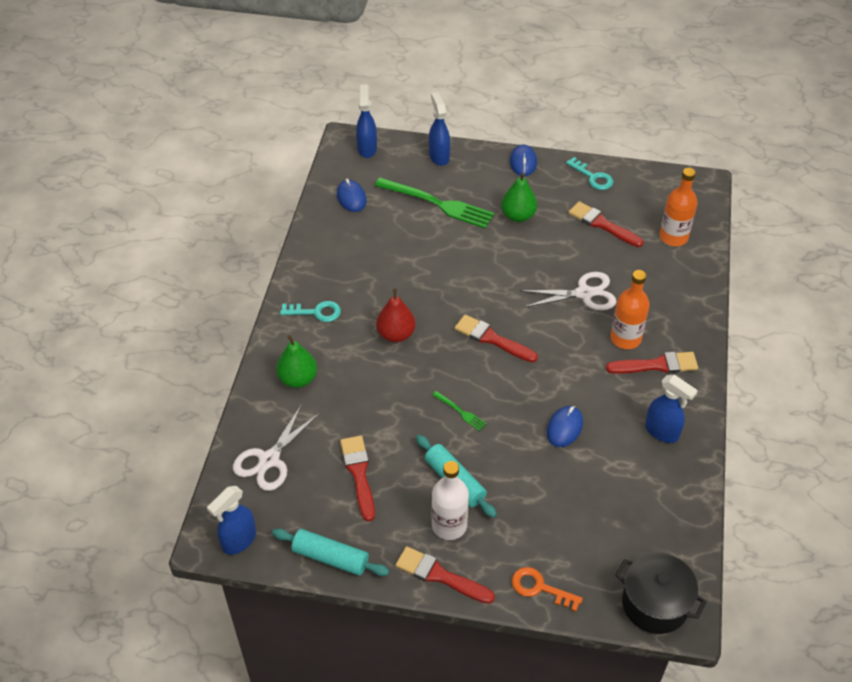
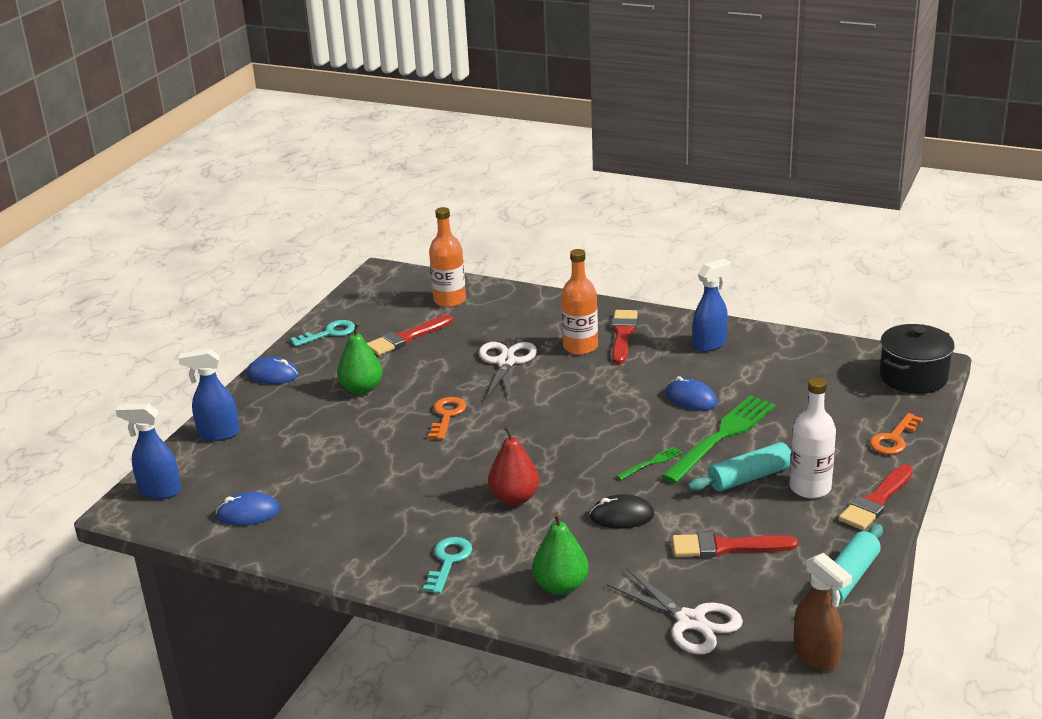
camera: 75 degrees left, 20 degrees down
(239, 541) = (816, 656): blue spray bottle -> brown spray bottle
(386, 402) = (622, 516): none -> black mouse
(438, 204) = (305, 443): green fork -> green fork (722, 436)
(492, 339) = (549, 429): red brush -> none
(494, 273) = (447, 416): none -> orange key

